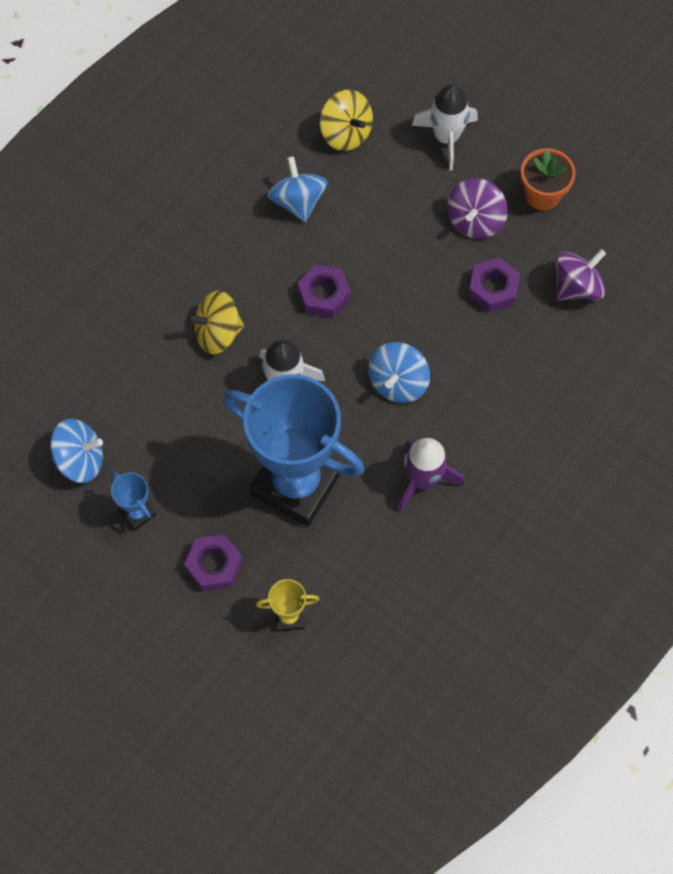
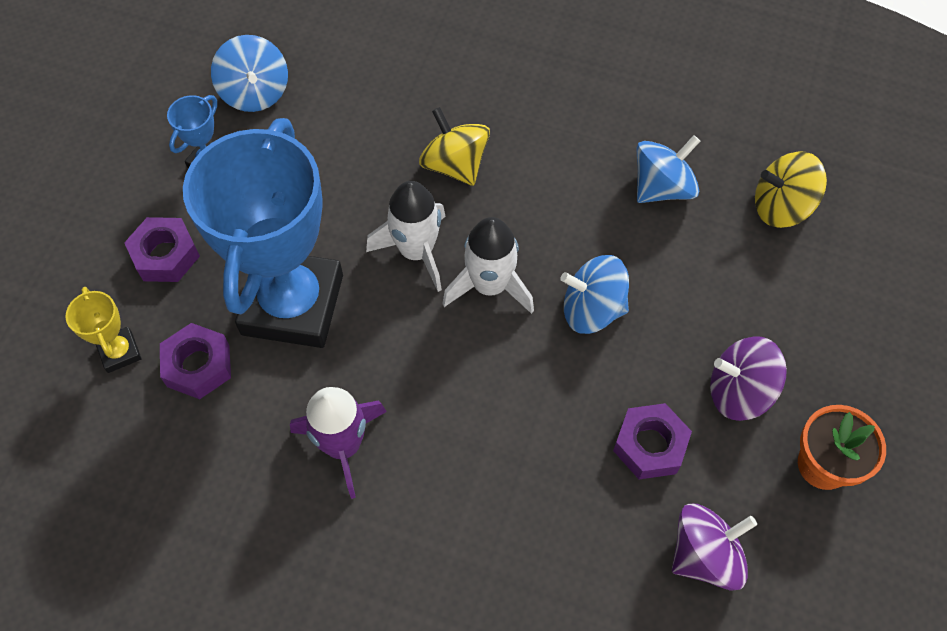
camera: 70 degrees right, 5 degrees down
(324, 295) = (551, 254): purple nut -> purple nut (198, 366)
(346, 133) = (781, 207): yellow spinning top -> yellow spinning top turned 60 degrees clockwise
(398, 382) = (467, 373): blue spinning top -> blue spinning top (592, 309)
(446, 138) = (840, 319): white rocket -> white rocket (489, 286)
(576, 287) = (705, 555): purple spinning top -> purple spinning top turned 60 degrees counterclockwise

